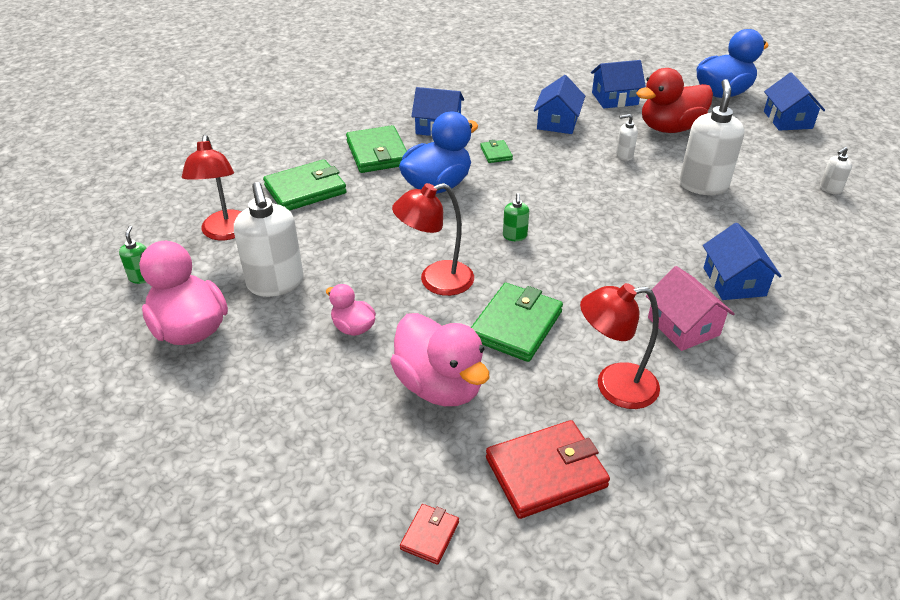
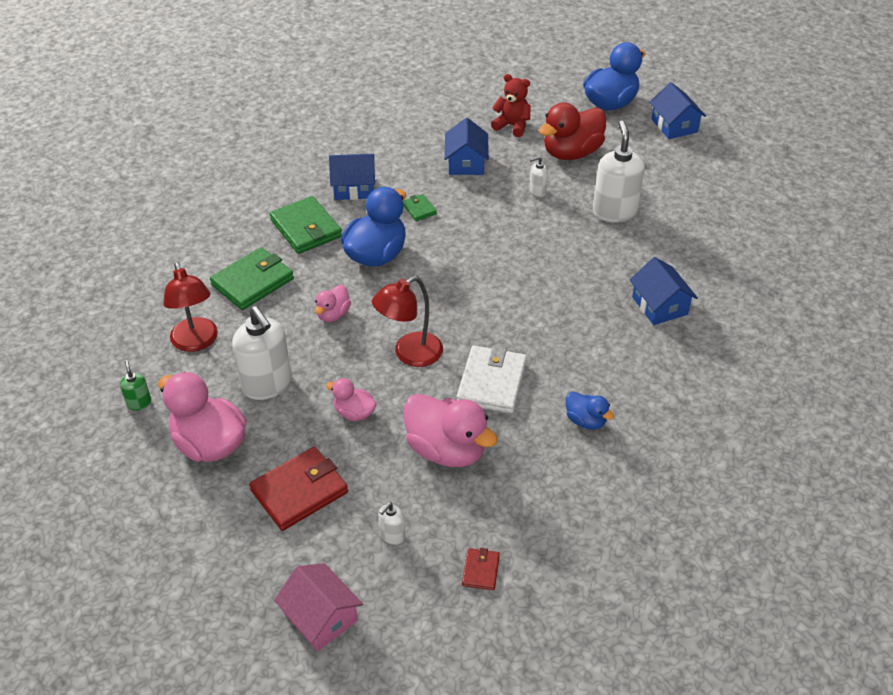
camera: 15 degrees left, 5 degrees up
(371, 231) = (333, 314): none -> pink duck
(514, 236) = (464, 296): green soap dispenser -> none
(516, 325) = (491, 383): green wallet -> white wallet
(546, 472) = (552, 502): red wallet -> red wallet (299, 491)
(614, 98) = (512, 126): blue house -> red teddy bear
(614, 386) = (585, 421): red lamp -> blue duck
(683, 326) = (627, 355): pink house -> pink house (321, 617)
(830, 189) = (722, 197): white soap dispenser -> white soap dispenser (392, 535)

